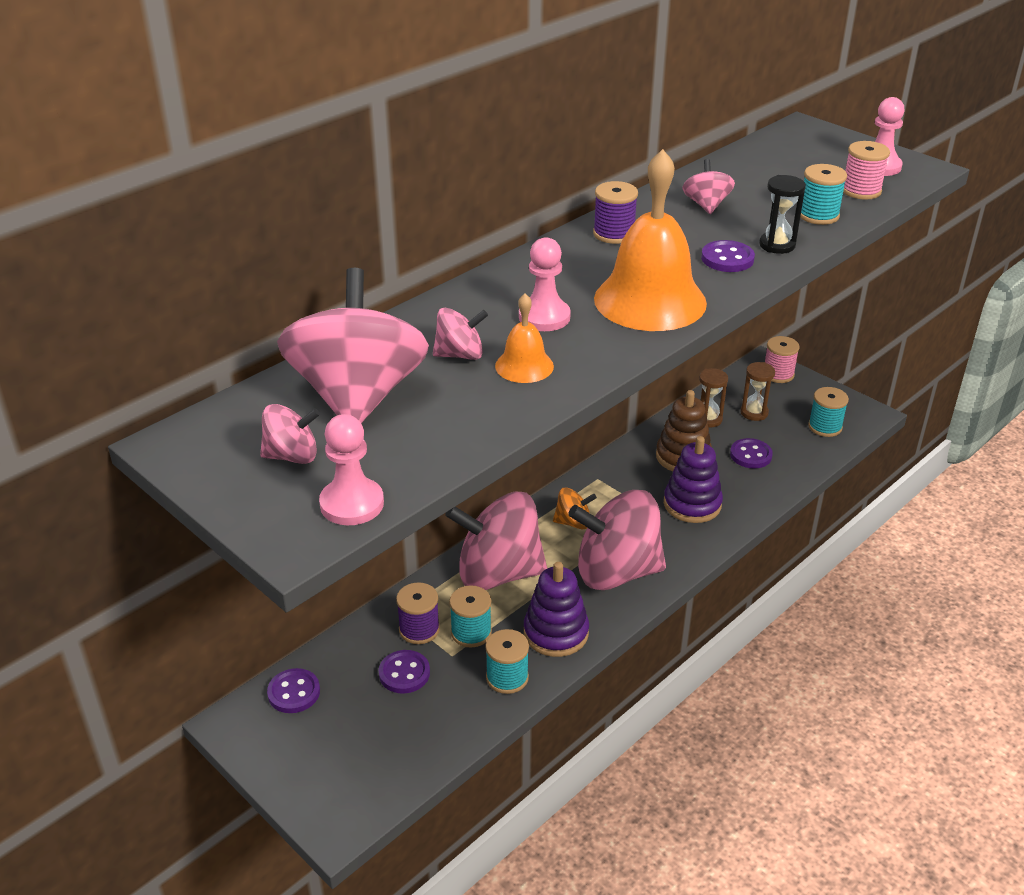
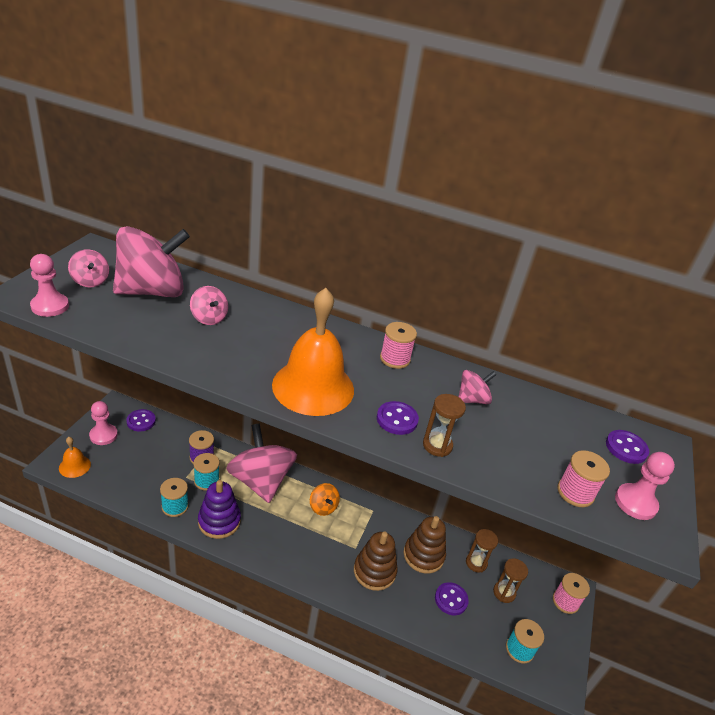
camera: 60 degrees right, 0 degrees up
(404, 673) = (166, 460): purple button -> purple button (626, 448)
(524, 366) = (206, 344): orange bell -> orange bell (74, 466)
(544, 317) = (267, 343): pink pawn -> pink pawn (103, 435)
(614, 234) = (395, 359): purple spool -> pink spool
(616, 572) = (286, 541): pink spinning top -> none
(692, 504) = (374, 571): purple stacking toy -> brown stacking toy
(777, 245) = (437, 445): black hourglass -> brown hourglass
(818, 215) = (506, 467): turquoise spool -> none

